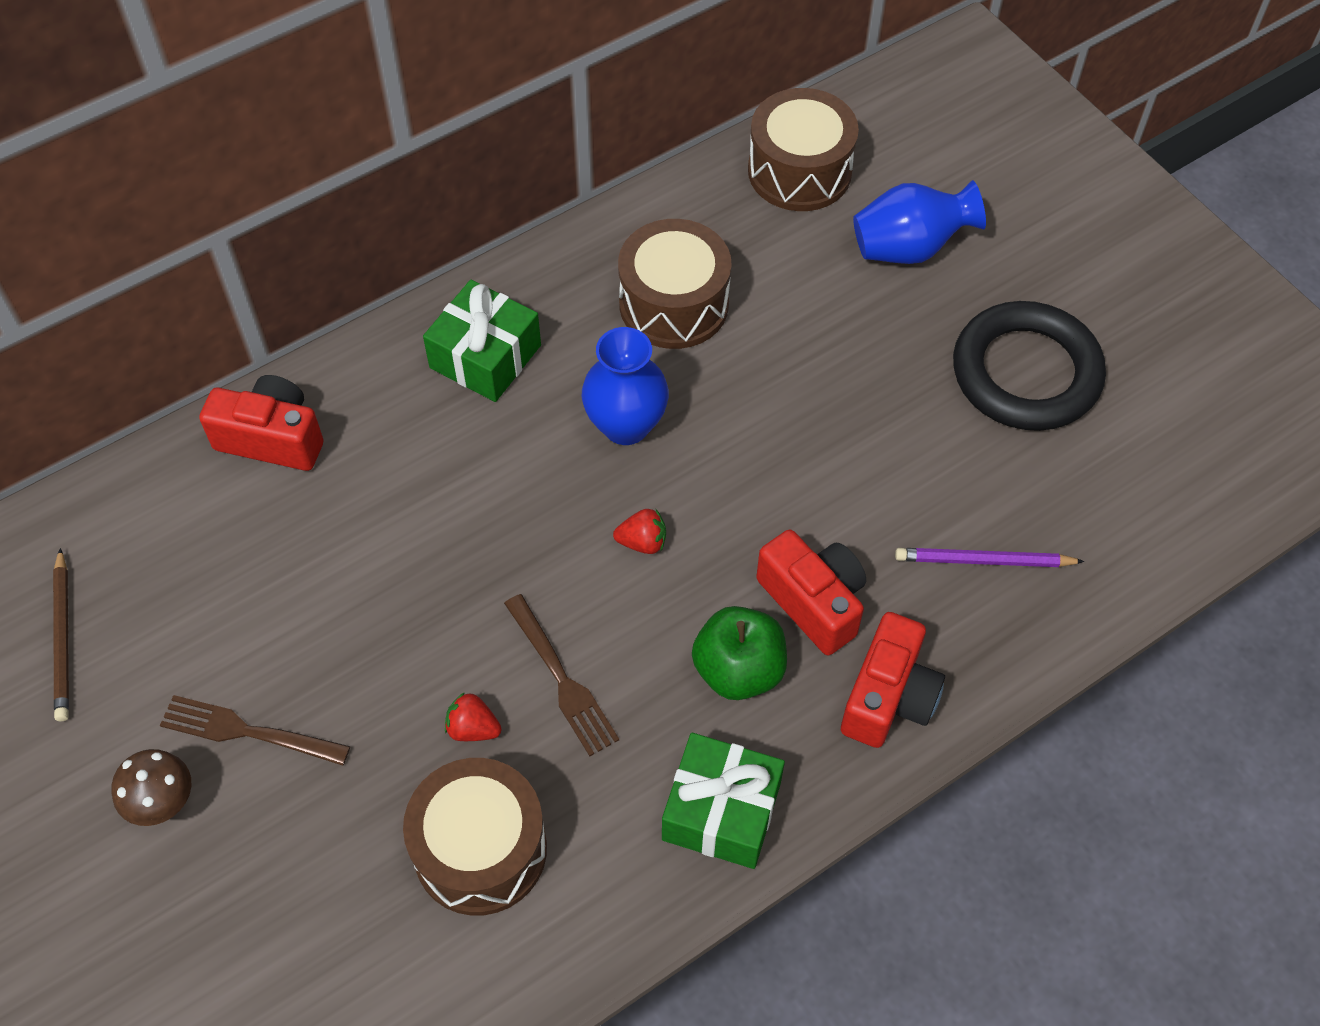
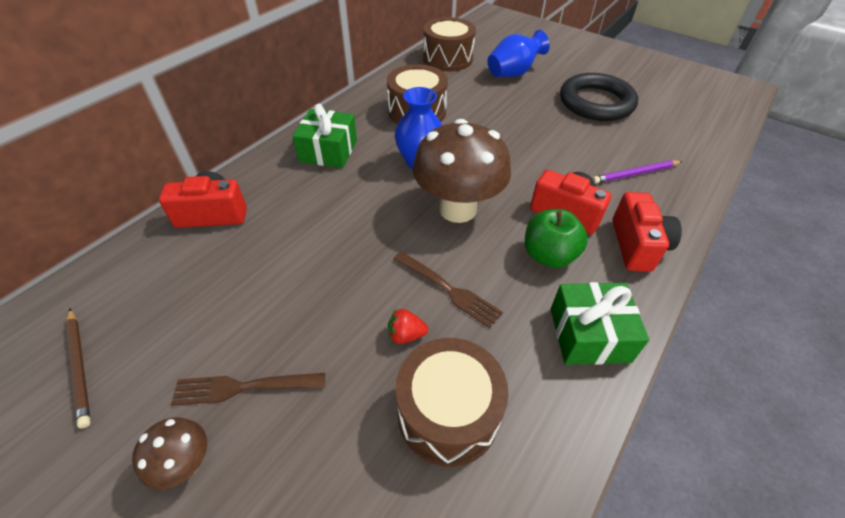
camera: 20 degrees left, 10 degrees down
(642, 542) = (457, 209): red strawberry -> brown mushroom

